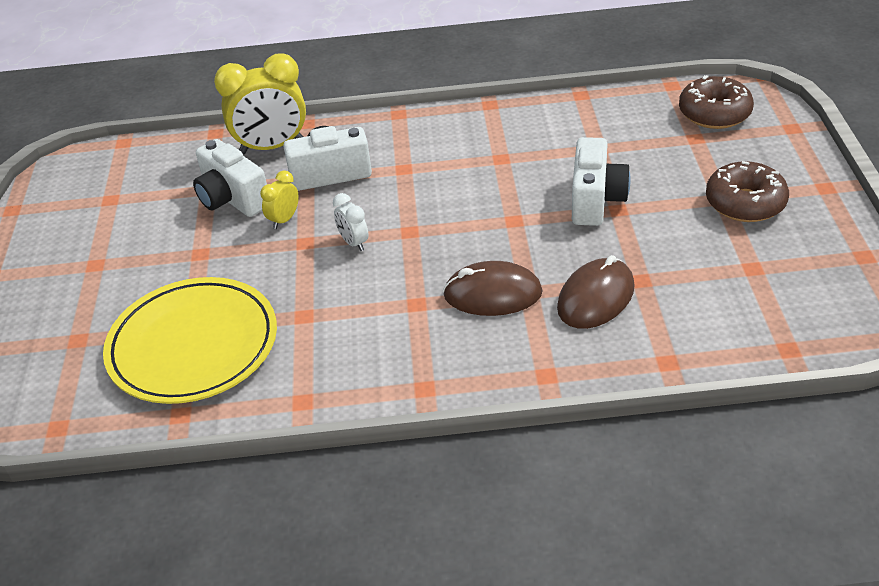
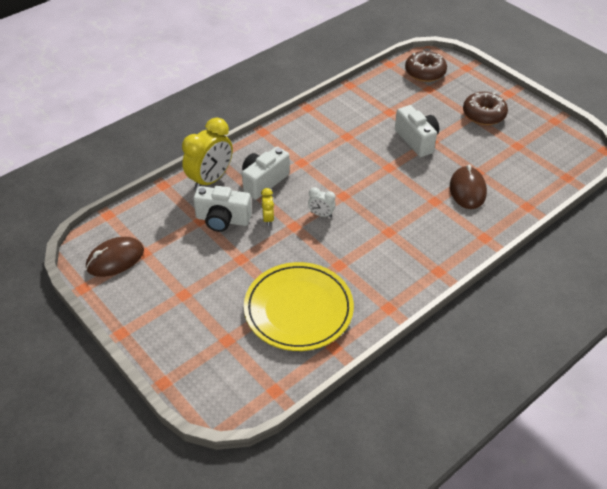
camera: 40 degrees left, 5 degrees up
(492, 294) = (419, 210): brown mouse -> brown mouse (115, 259)

